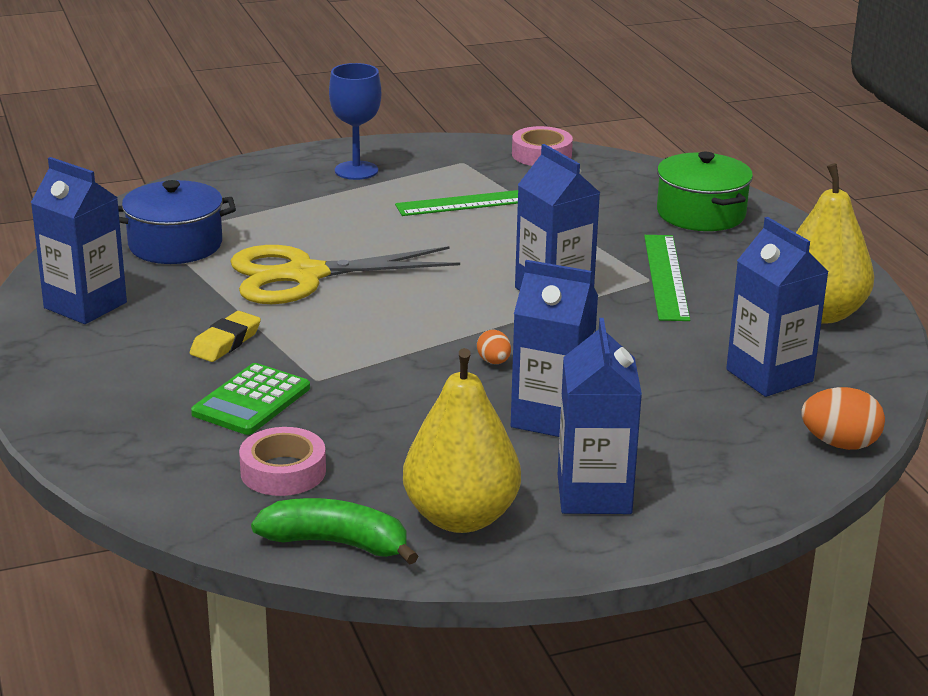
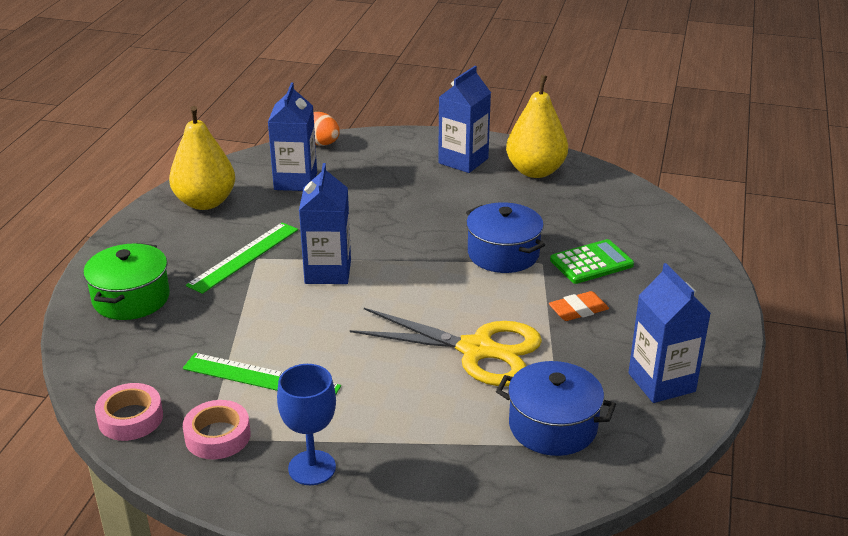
camera: 145 degrees left, 5 degrees up
(226, 342) = (578, 310): yellow eraser -> orange eraser
(283, 471) = (603, 218): pink tape -> pink tape (217, 436)
(336, 543) = (603, 179): green banana -> none
(376, 375) = (503, 254): none -> blue pot
(494, 362) = (427, 238): orange egg -> none
(551, 417) = (437, 198): blue carton -> none

